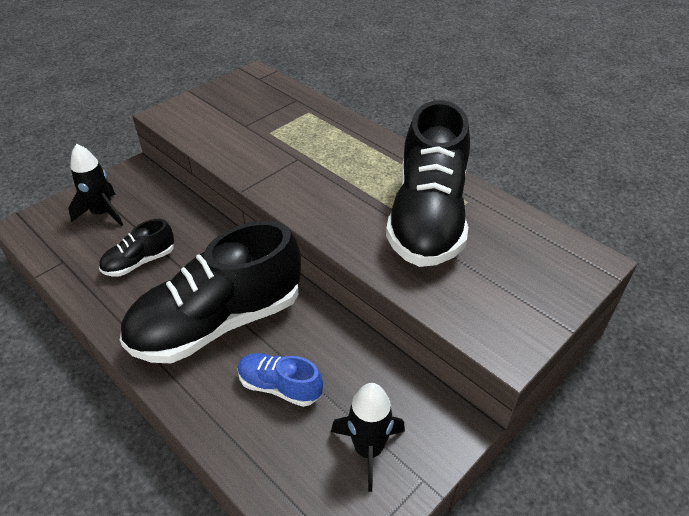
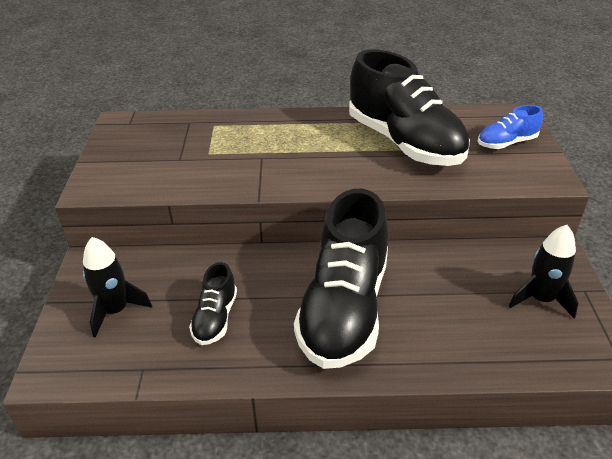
camera: 45 degrees left, 5 degrees down
(279, 386) = (445, 310): blue shoe -> blue shoe (506, 143)

